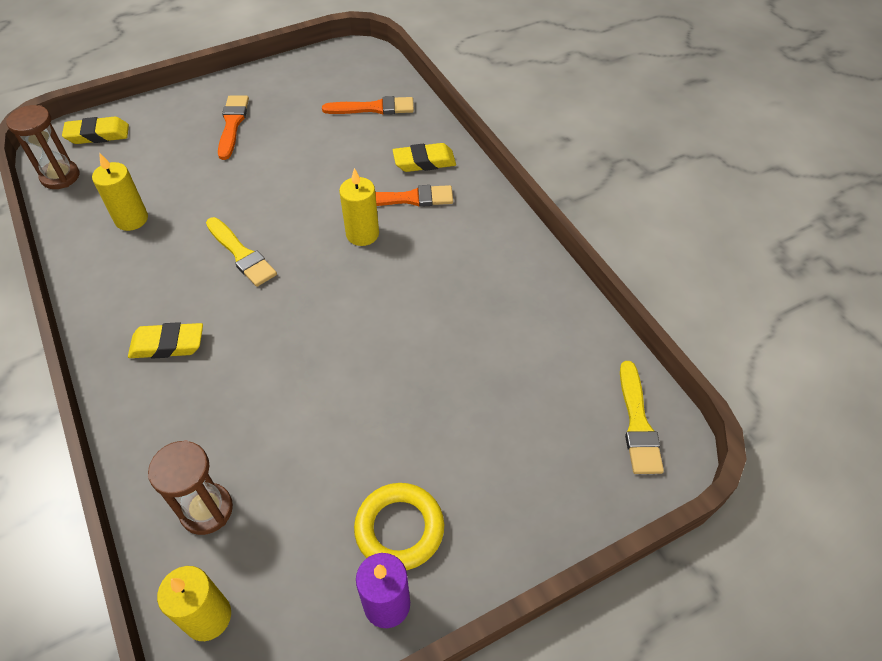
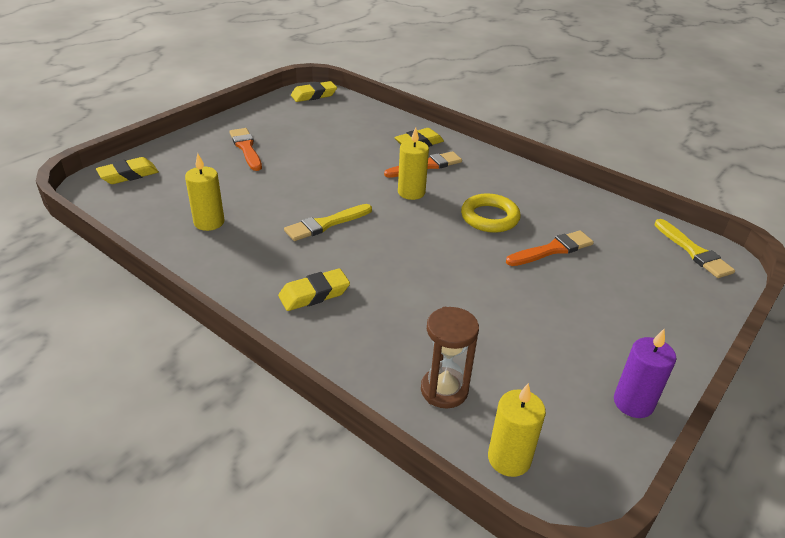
camera: 25 degrees left, 15 degrees down
(60, 176) = (115, 208): brown hourglass -> none
(241, 254) = (326, 224): yellow brush -> yellow brush turned 120 degrees clockwise
(356, 59) = (314, 95): none -> yellow eraser
(373, 108) = (352, 120): orange brush -> orange brush (552, 249)
(399, 529) = (599, 355): yellow ring -> yellow ring (489, 217)

